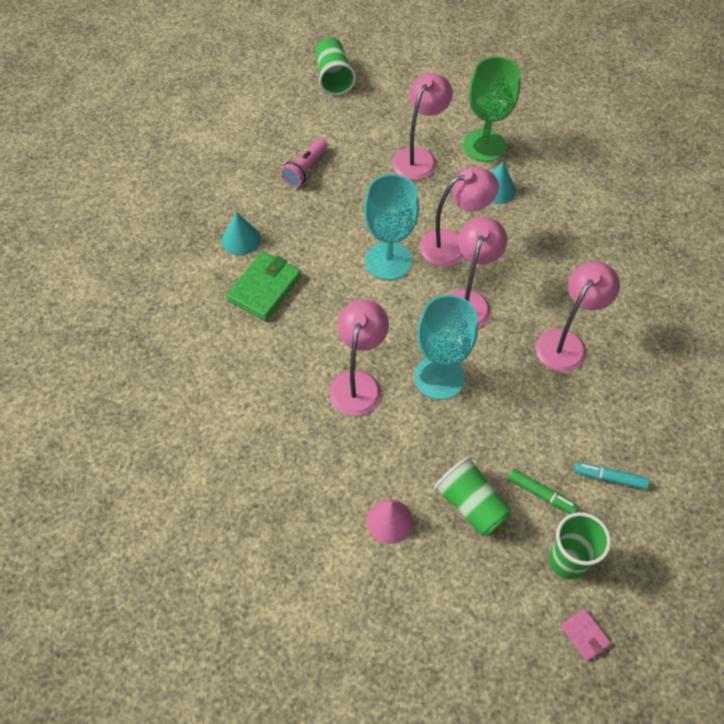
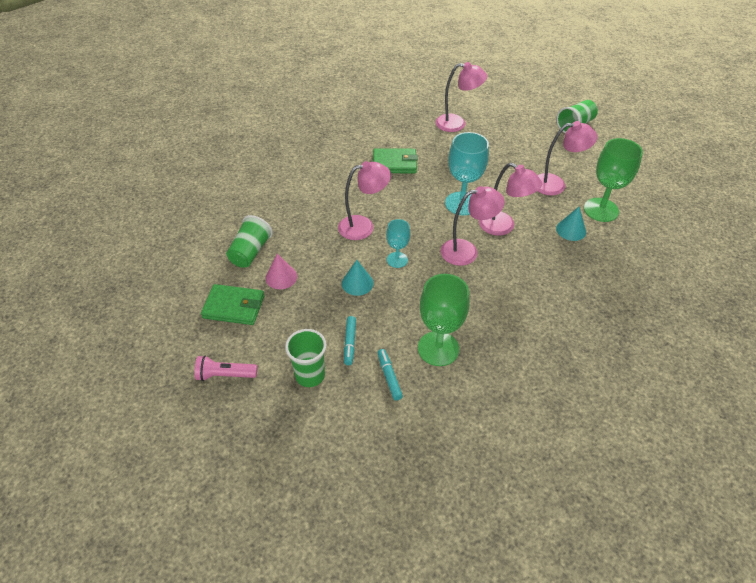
camera: 60 degrees right, 10 degrees down
(241, 239) = (418, 141): turquoise cone -> turquoise cone (357, 283)
(305, 169) = (493, 143): pink flashlight -> pink flashlight (225, 375)
(409, 602) = (234, 307): none -> green wallet
(439, 377) = (397, 260): turquoise goblet -> turquoise goblet, size x0.58
(471, 505) = (317, 310): green cup -> green cup (250, 252)
(541, 494) = (349, 343): green marker -> turquoise marker
(566, 342) = (479, 313): pink lamp -> pink lamp (457, 124)
(584, 635) = (261, 405): pink wallet -> none
(595, 409) = (438, 348): none -> green goblet

